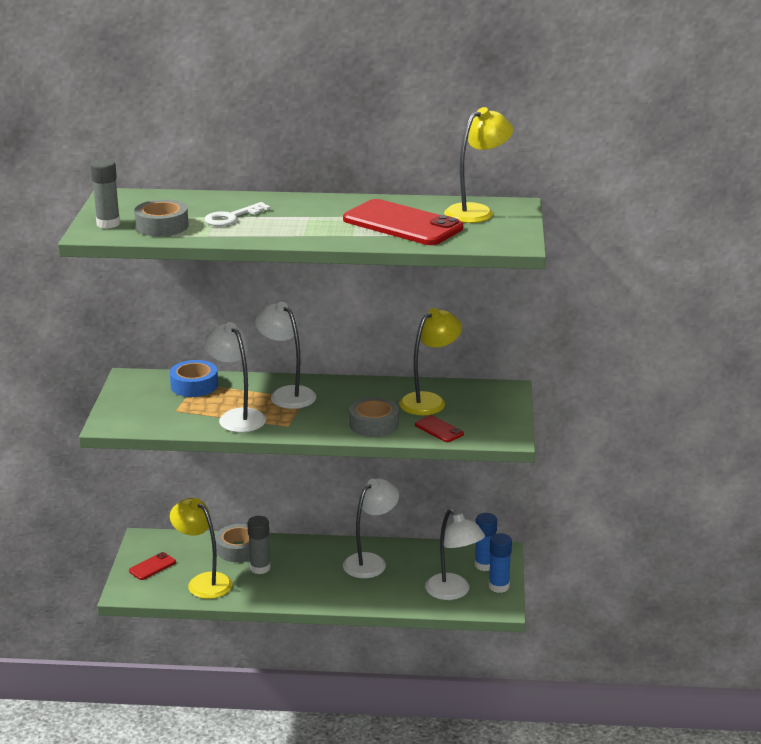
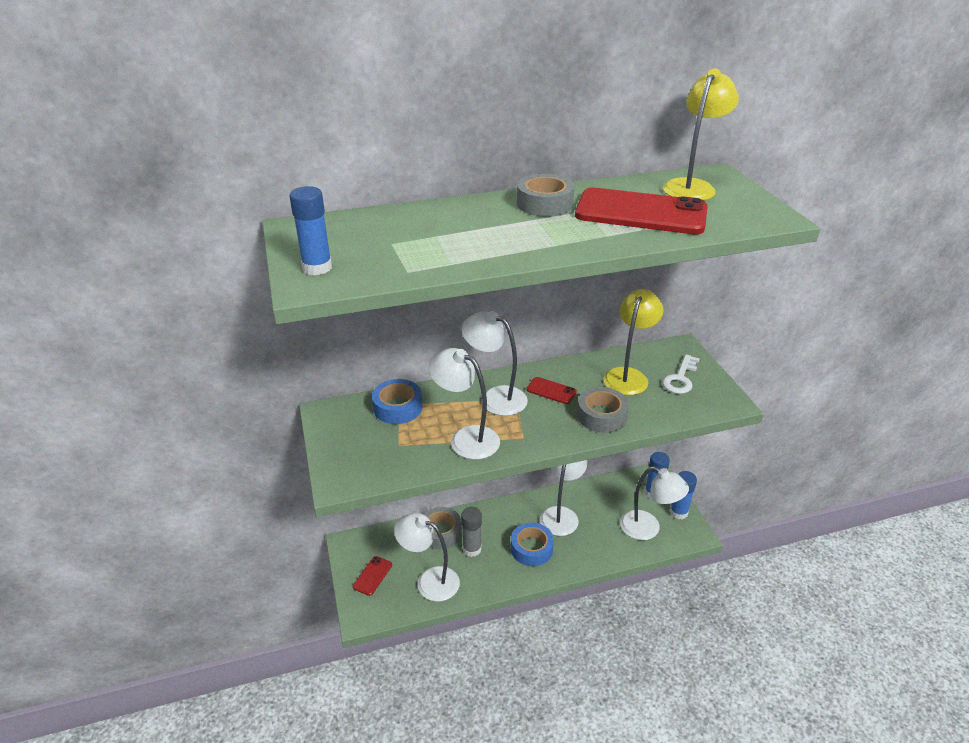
camera: 20 degrees left, 10 degrees up
(108, 224) = (317, 268): grey glue stick -> blue glue stick
(162, 226) = (385, 260): grey tape -> grey tape (544, 204)
(203, 582) = (430, 580): yellow lamp -> white lamp
(231, 217) = (455, 234): white key -> white key (680, 378)
(319, 581) = (531, 548): none -> blue tape
(439, 429) = (663, 408): red phone -> red phone (551, 391)

